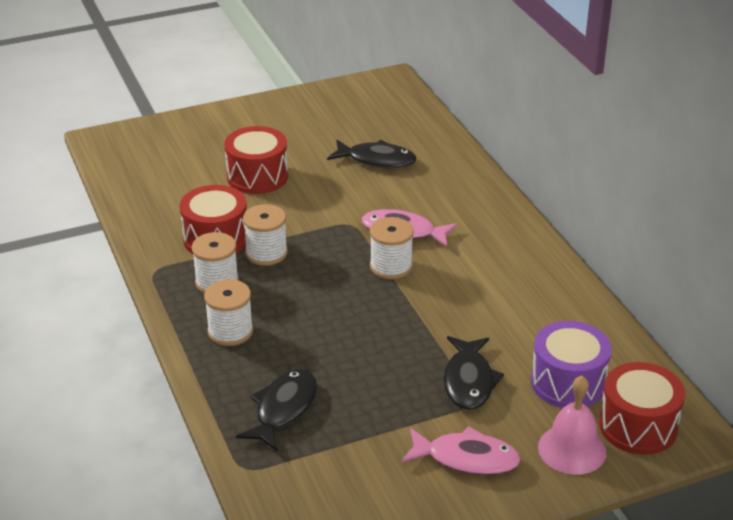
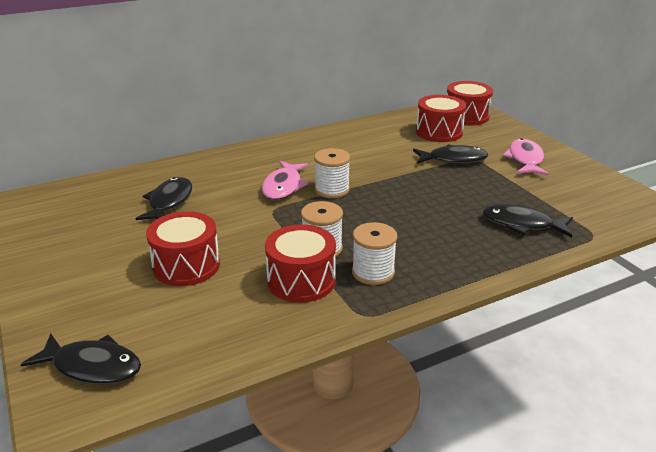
camera: 95 degrees left, 5 degrees down
(140, 145) = (92, 366): none -> black fish
(230, 331) = (441, 257): white spool -> none
(568, 382) = (439, 132): purple drum -> red drum
(572, 449) = (496, 132): pink bell -> none

